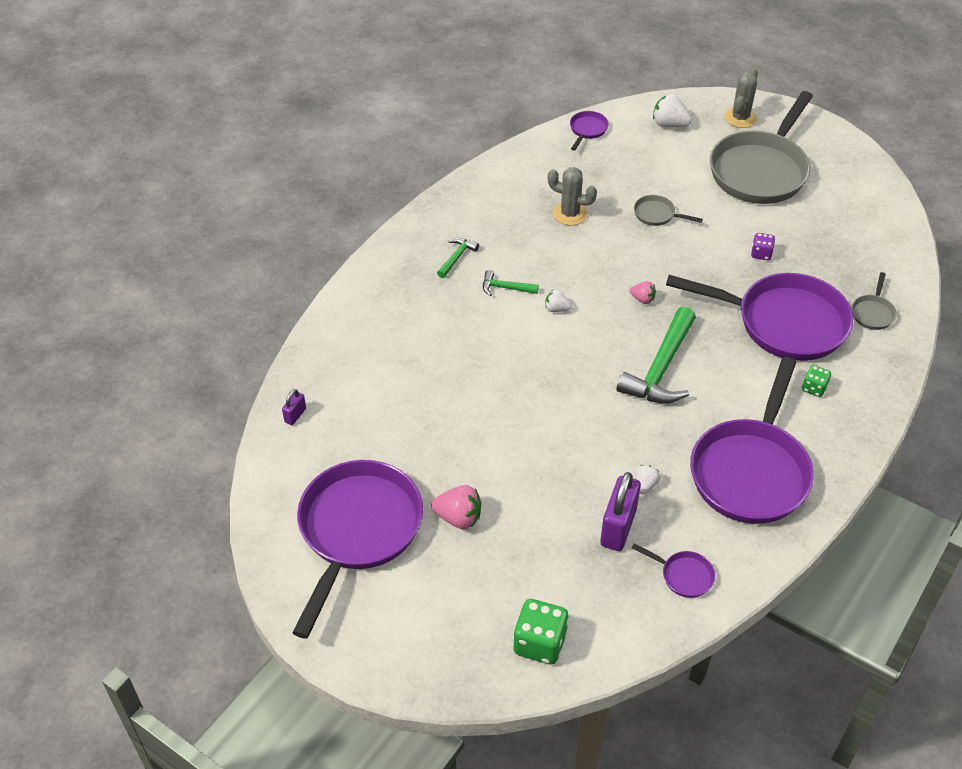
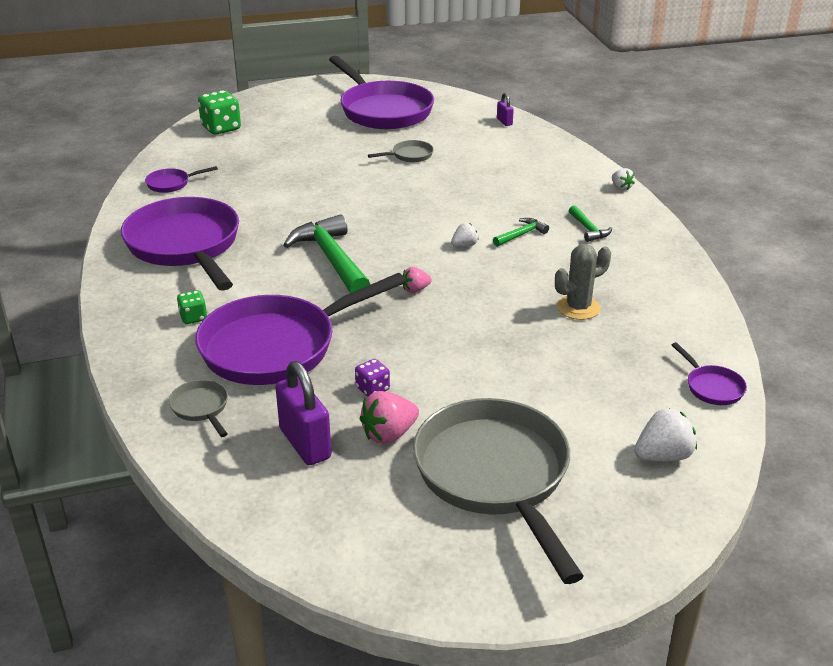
camera: 130 degrees right, 15 degrees down
(458, 517) = (340, 138): pink strawberry -> pink strawberry (389, 434)
(618, 527) = (241, 180): purple padlock -> purple padlock (305, 443)
(645, 485) = (251, 203): white strawberry -> white strawberry (621, 188)
(657, 214) = (513, 357): grey pan -> grey pan (409, 155)
(740, 118) = (616, 529): grey cactus -> none

